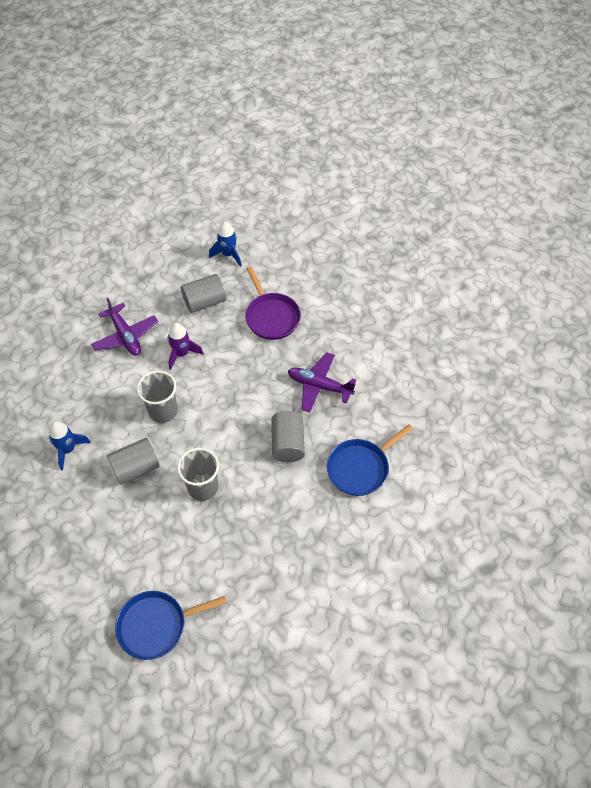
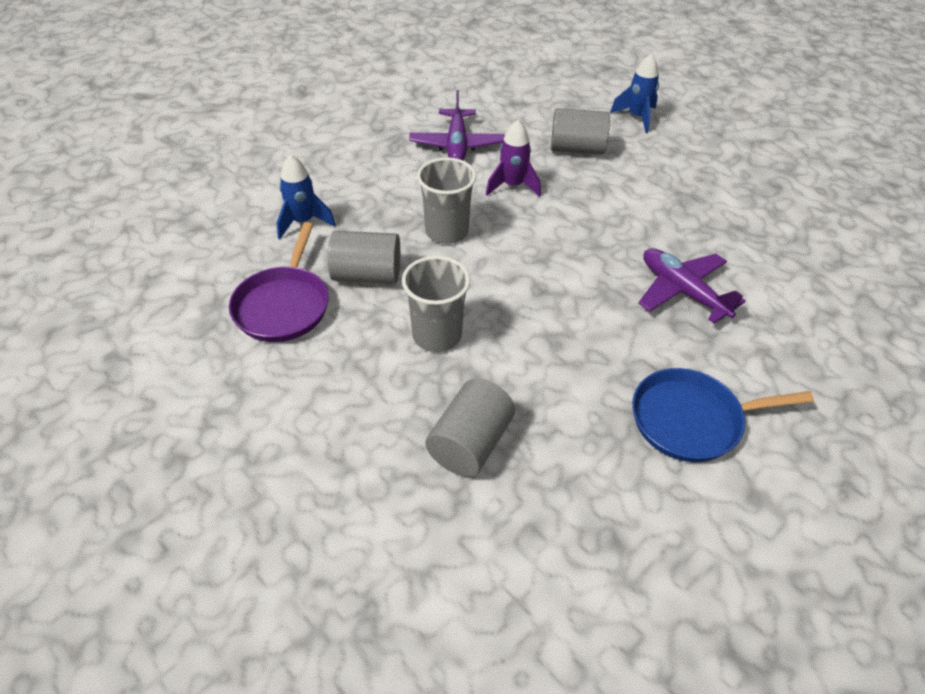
camera: 30 degrees right, 10 degrees down
(156, 625) = (244, 474): blue pan -> none
(271, 317) = (657, 193): purple pan -> purple pan (283, 305)
(287, 444) = (592, 338): grey cylinder -> grey cylinder (470, 443)

